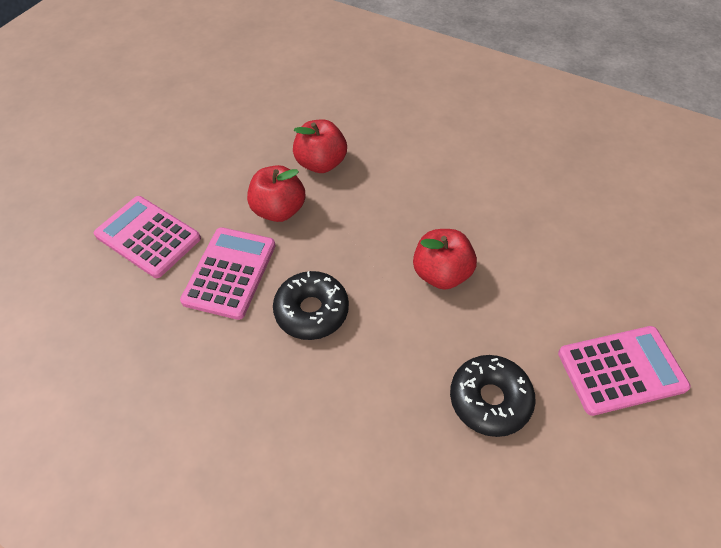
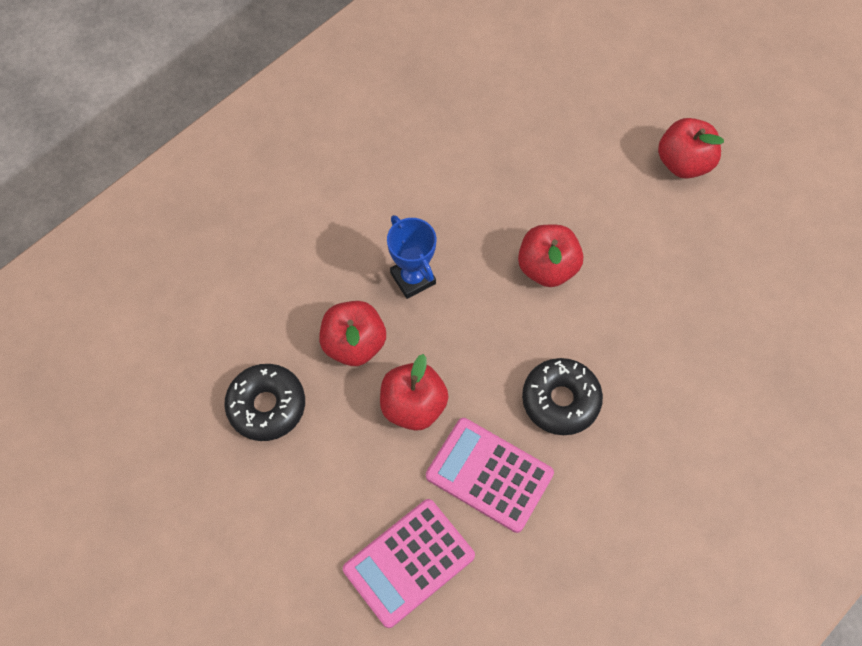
camera: 75 degrees left, 10 degrees up
(391, 184) = (413, 278): none -> blue trophy
(489, 399) = (689, 273): black donut -> black donut (267, 406)
(621, 370) = (683, 163): pink calculator -> red apple

